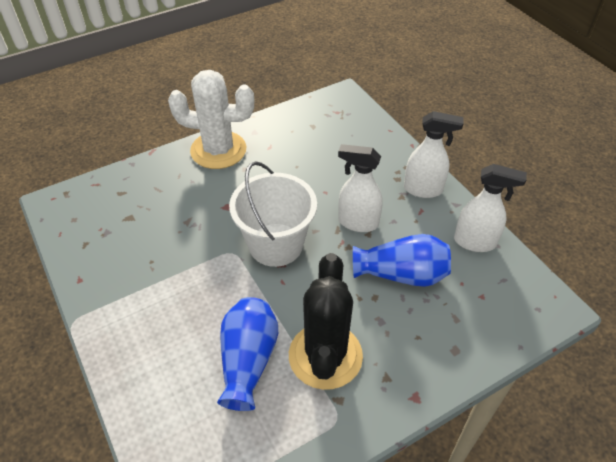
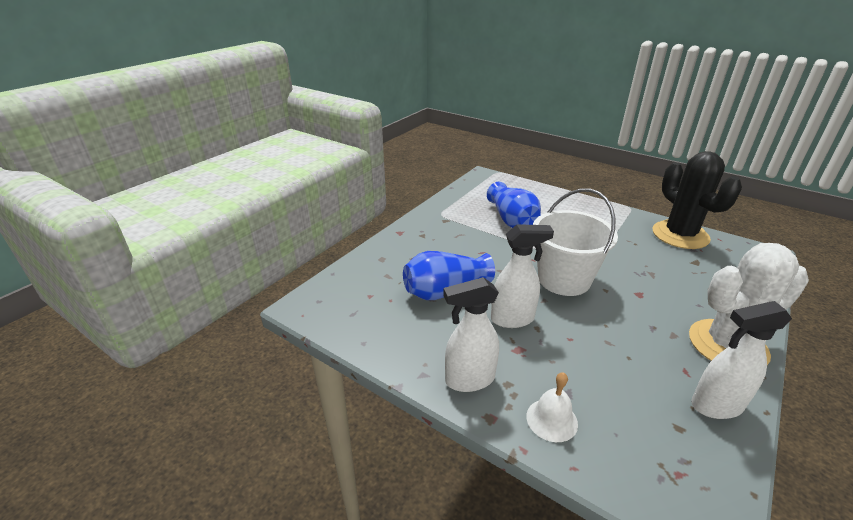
camera: 155 degrees right, 15 degrees down
(325, 356) = (468, 233): black cactus -> black cactus (680, 235)
(384, 152) = (551, 419): none -> white bell
(475, 242) = (388, 338): white spray bottle -> white spray bottle (716, 405)

